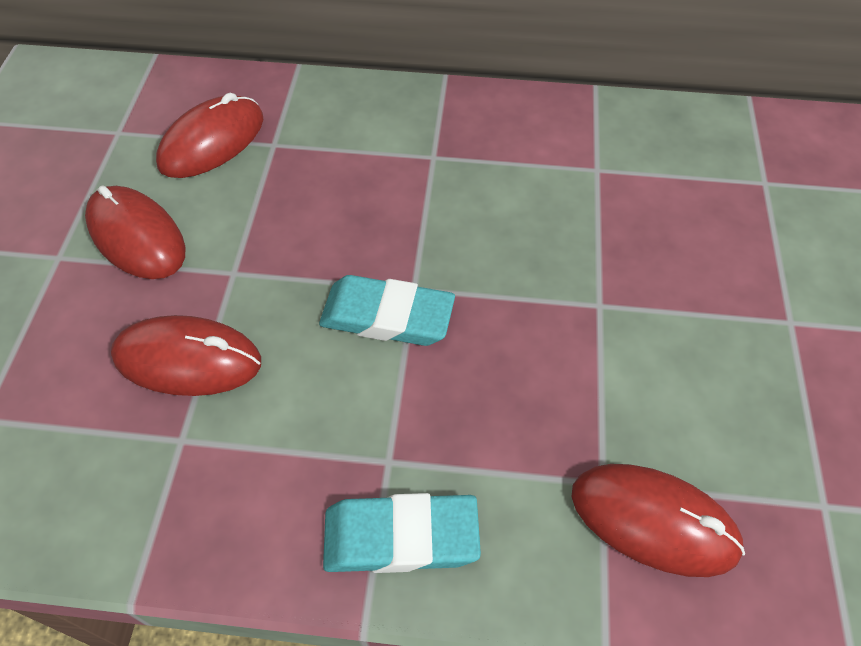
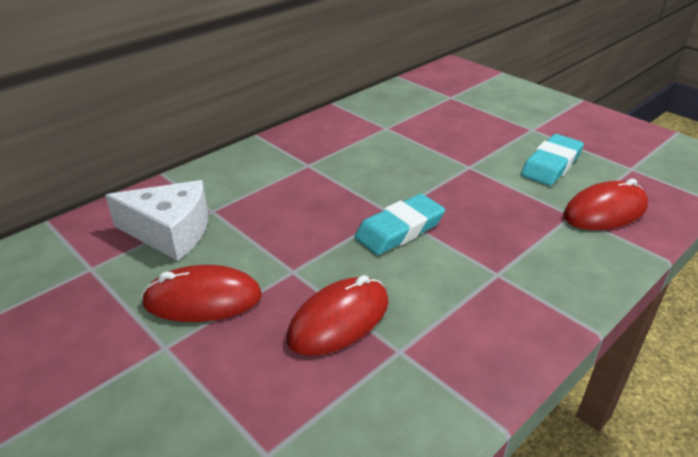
camera: 50 degrees left, 20 degrees down
(212, 142) = (170, 232): red mouse -> white cheese
(401, 537) = (550, 291): turquoise eraser -> turquoise eraser (551, 165)

